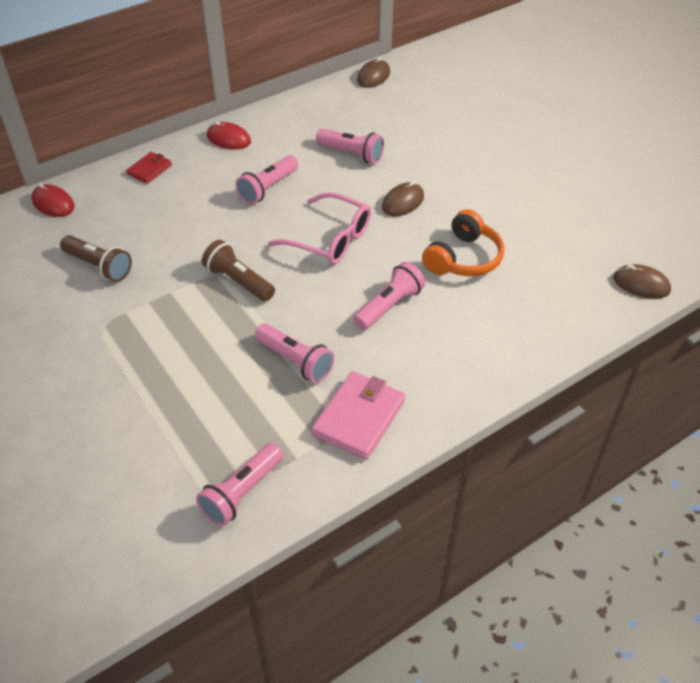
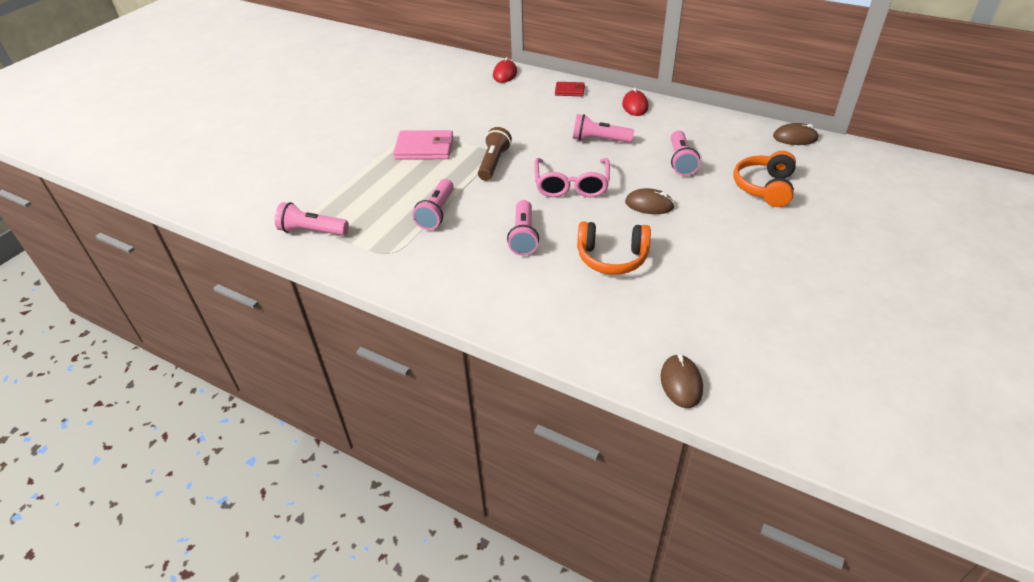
camera: 65 degrees right, 5 degrees down
(99, 266) = (464, 110): brown flashlight -> none
(359, 417) = (402, 258): pink wallet -> pink wallet (424, 148)
(389, 306) = (523, 236): pink flashlight -> pink flashlight turned 75 degrees clockwise
(430, 127) = (765, 187): none -> orange headphones

